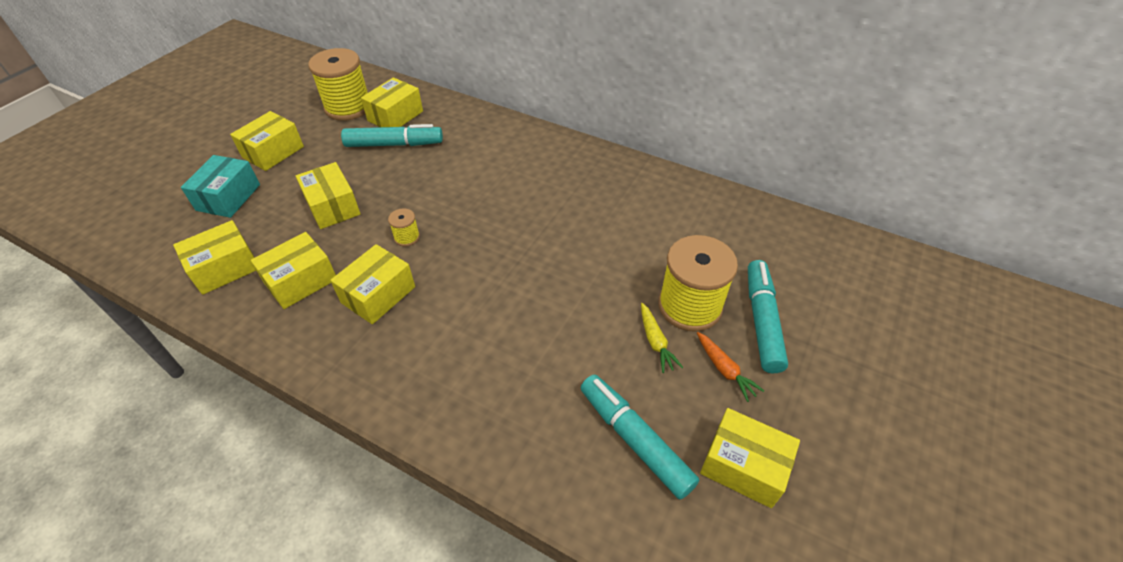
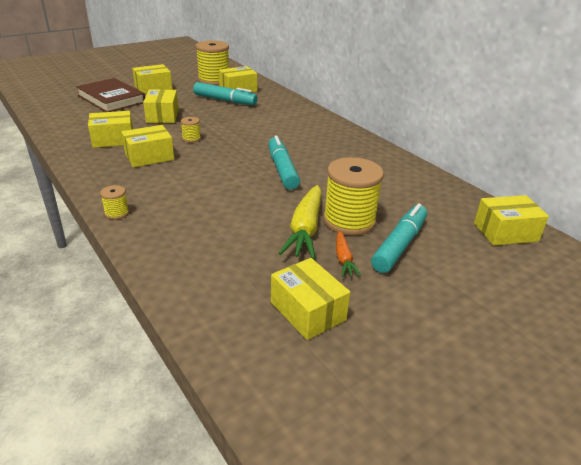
camera: 25 degrees right, 15 degrees down
(225, 268) = (80, 124): yellow box -> yellow box (505, 232)
(228, 197) = (111, 99): turquoise box -> brown book
(419, 418) = (117, 213): none -> yellow spool
(635, 440) = (241, 269): turquoise marker -> turquoise marker (282, 169)
(655, 342) = (305, 230): yellow carrot -> yellow carrot, size x1.89

